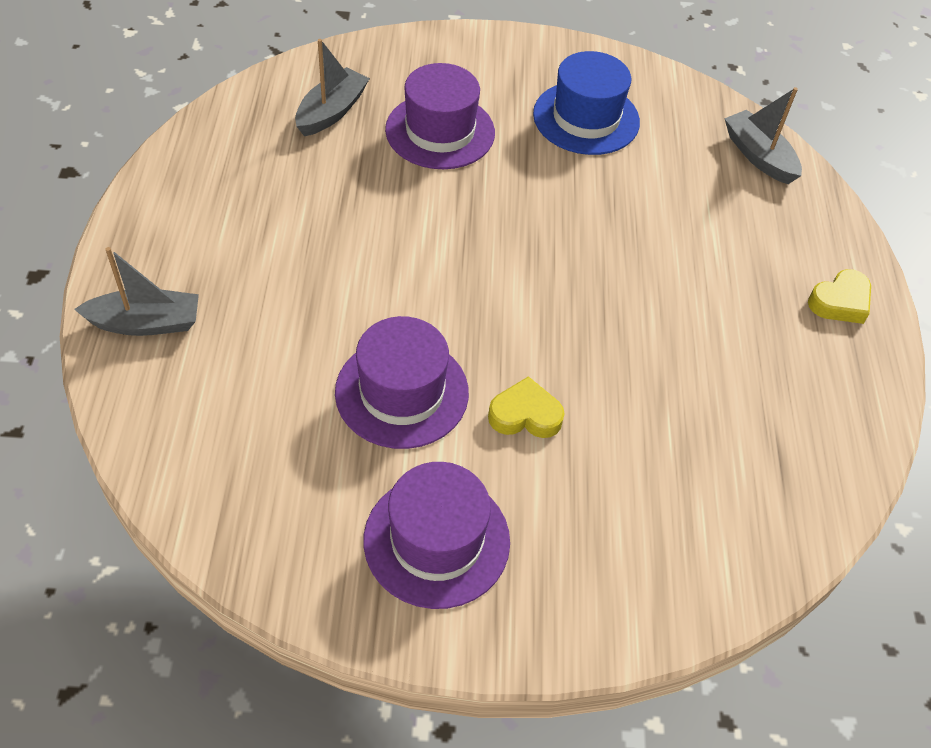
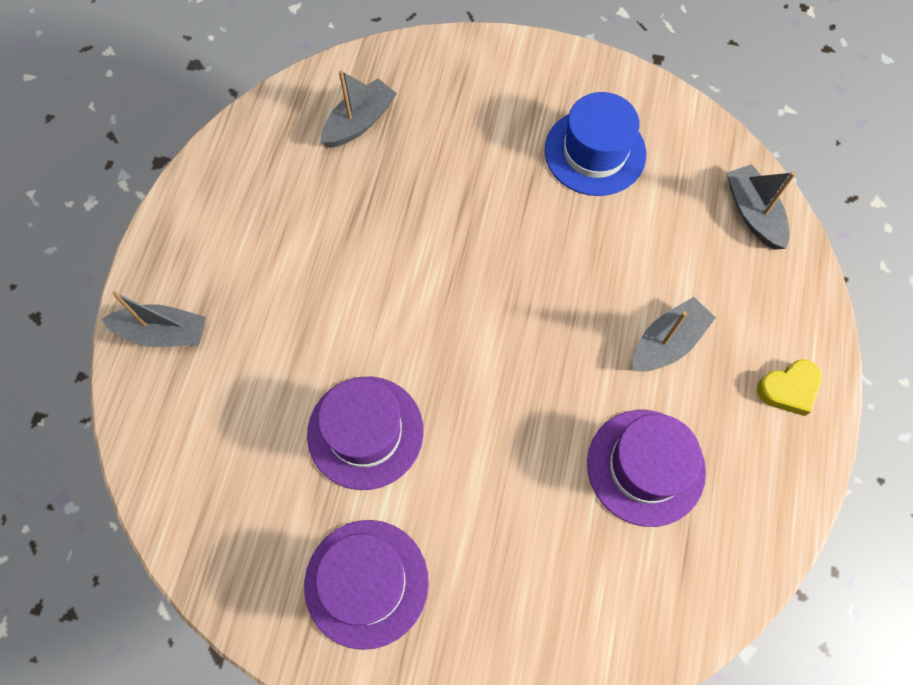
camera: 15 degrees right, 15 degrees up
(440, 131) = (454, 154): purple hat -> purple hat (645, 467)
(525, 415) = (467, 470): yellow heart -> none
(706, 274) = (667, 342): none -> grey boat

